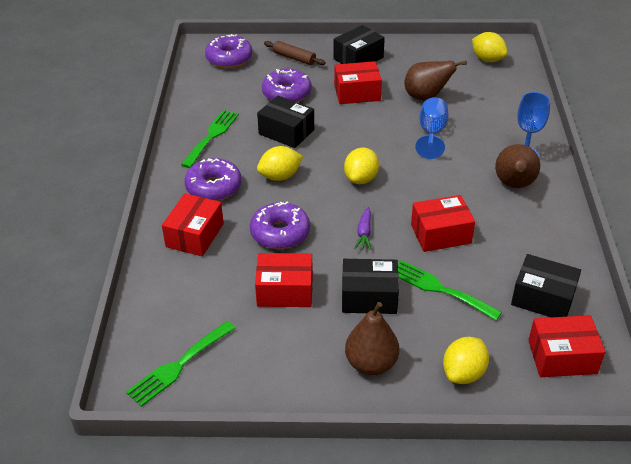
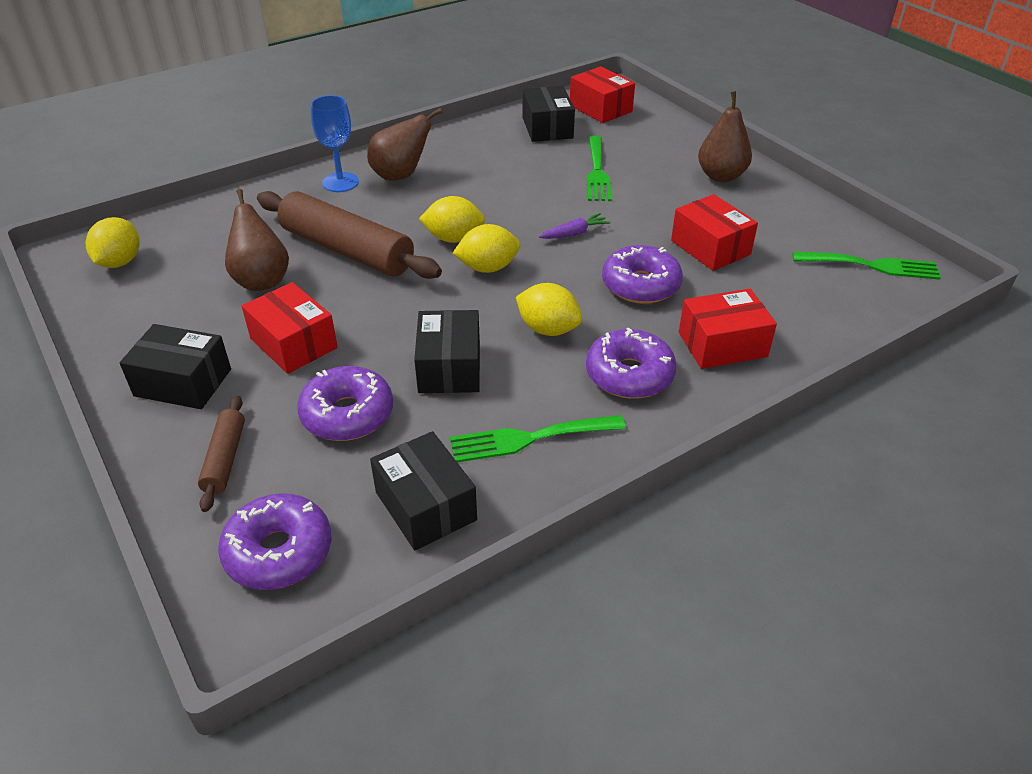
camera: 125 degrees left, 0 degrees up
(369, 297) = (654, 201): black box -> black box (425, 506)
(432, 133) = (347, 250): blue goblet -> brown rolling pin
(441, 234) = (523, 192): red box -> none
(463, 373) = (671, 138): yellow lemon -> yellow lemon (454, 238)

